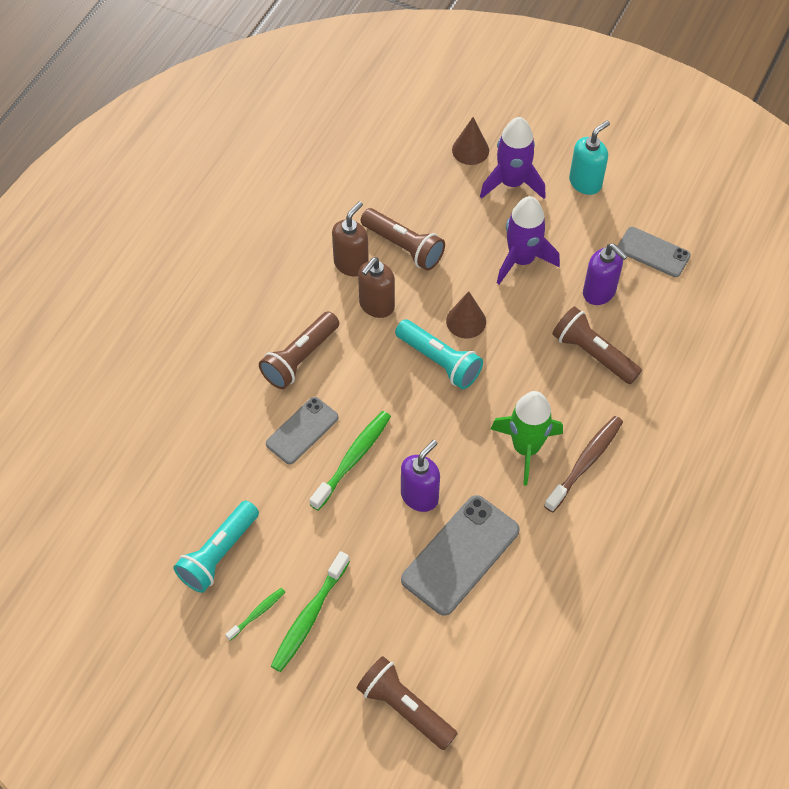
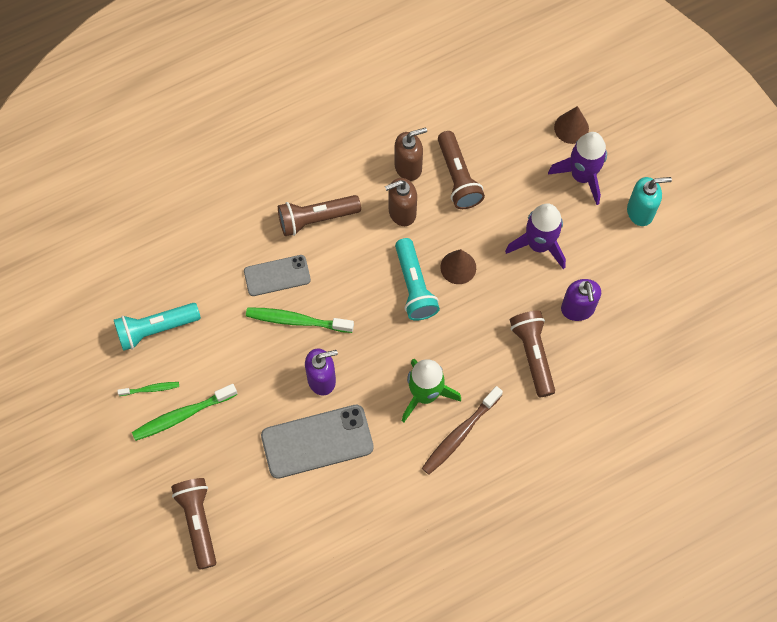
camera: 35 degrees right, 10 degrees up
(353, 459) = (296, 320): green toothbrush -> green toothbrush turned 150 degrees counterclockwise
(585, 462) = (460, 434): brown toothbrush -> brown toothbrush turned 150 degrees clockwise
(653, 252) = (647, 303): grey phone -> none

